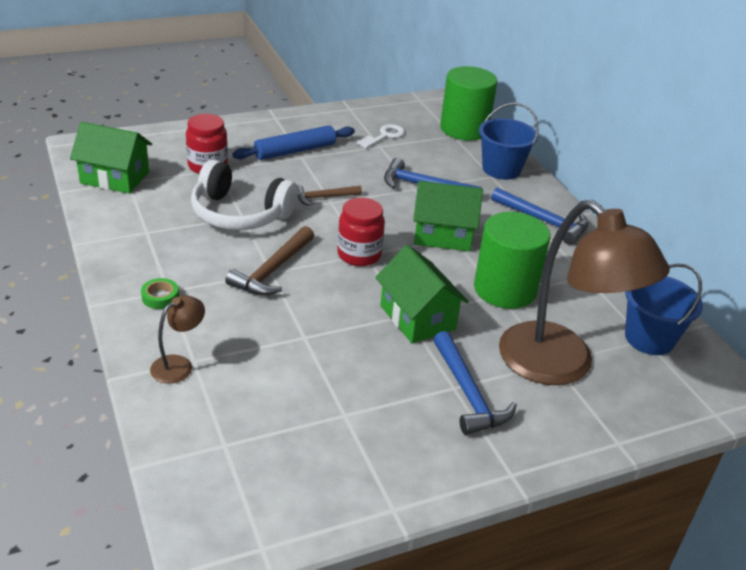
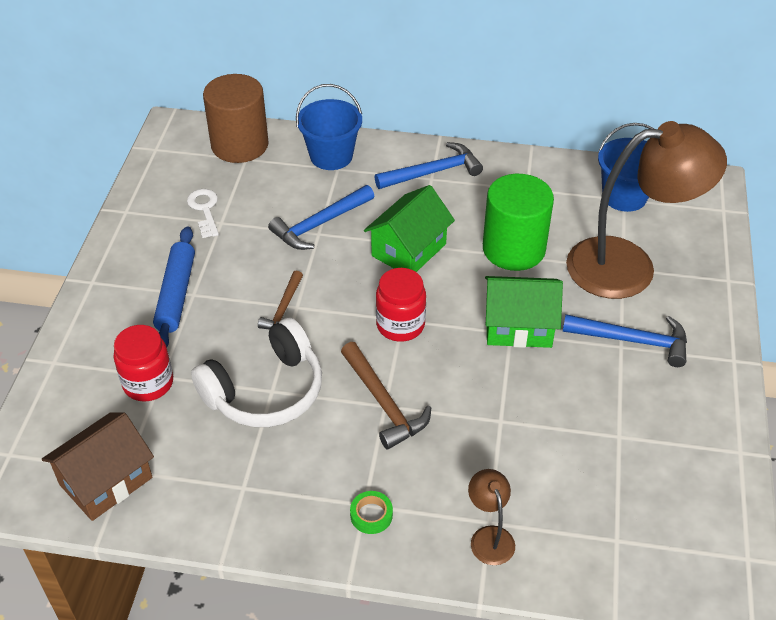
camera: 55 degrees left, 10 degrees up
(115, 177) = (106, 481): green house -> brown house
(464, 129) = (240, 145): green cylinder -> brown cylinder

